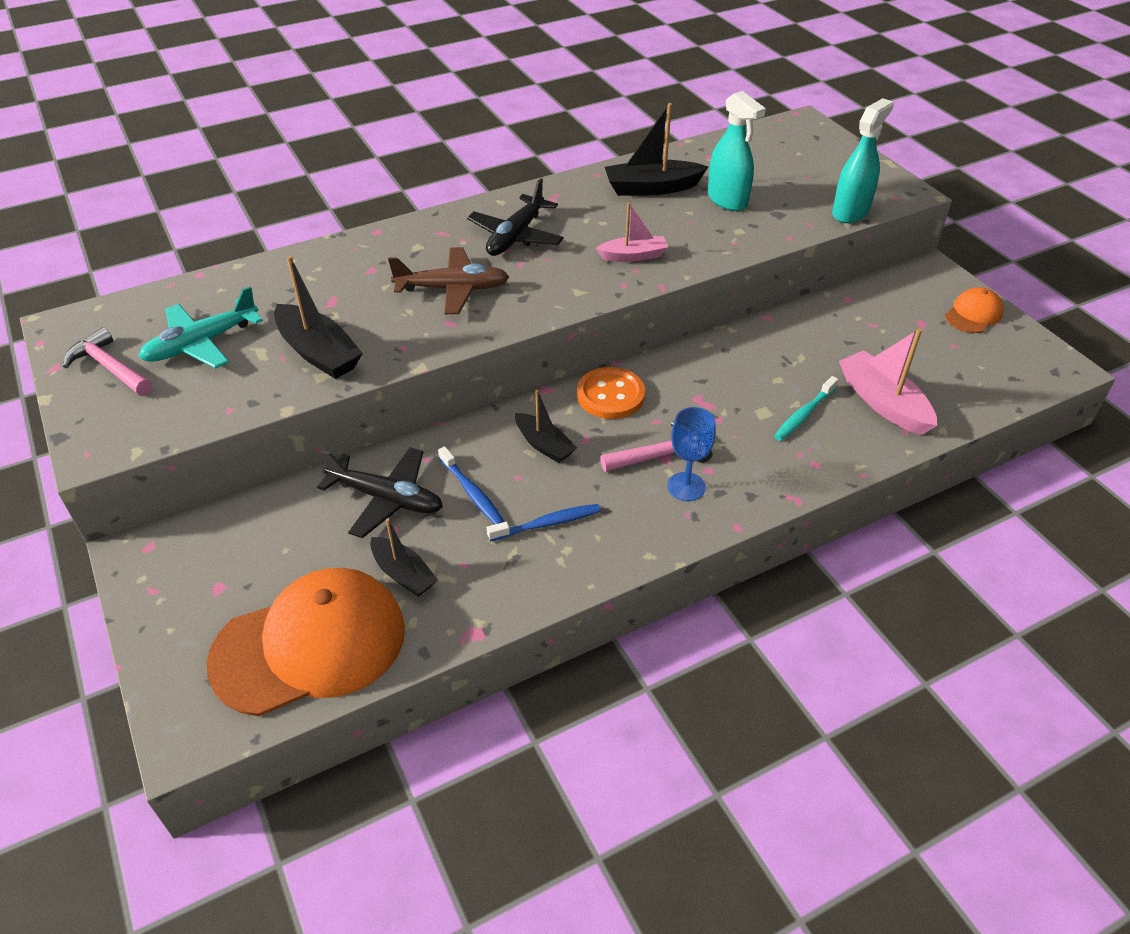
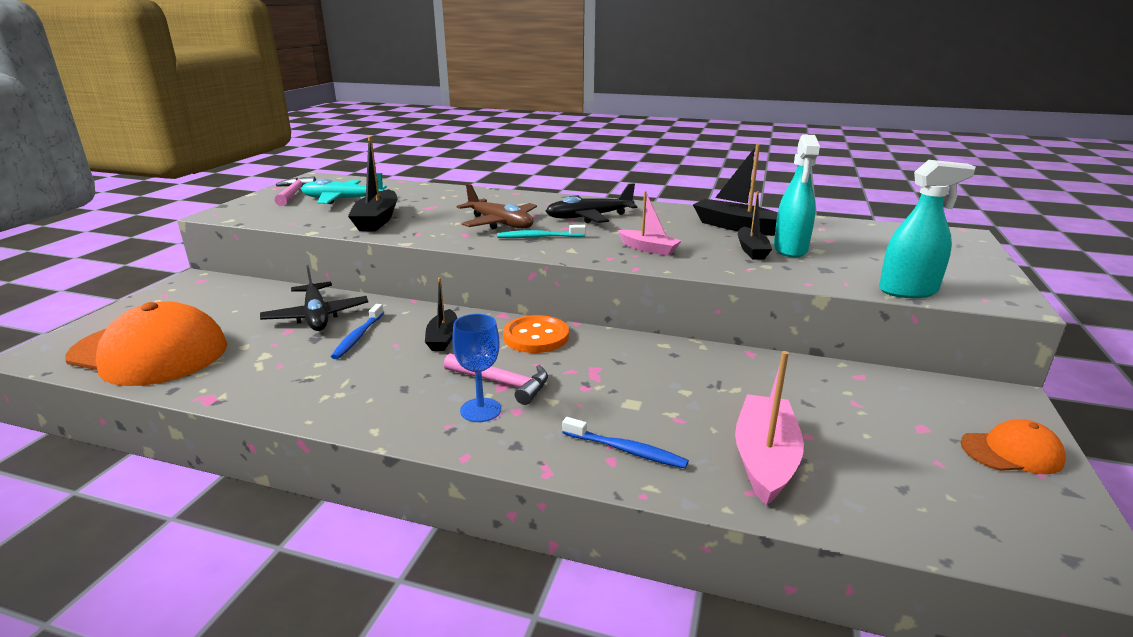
camera: 45 degrees right, 20 degrees down
(403, 574) = (247, 350): black boat -> black boat (751, 250)
(547, 524) = (359, 374): blue toothbrush -> blue toothbrush (626, 450)
(804, 414) = (666, 424): turquoise toothbrush -> turquoise toothbrush (539, 237)

